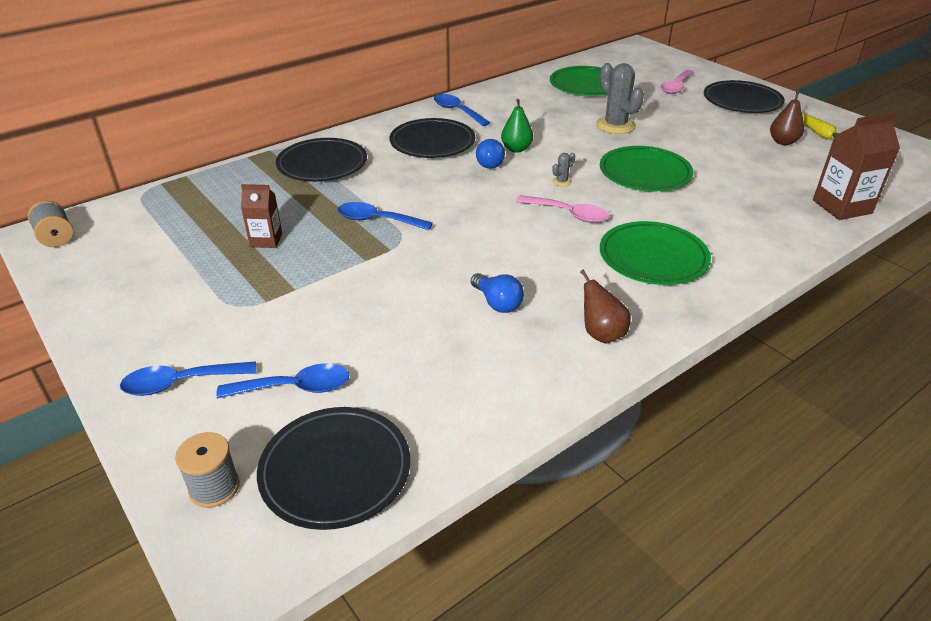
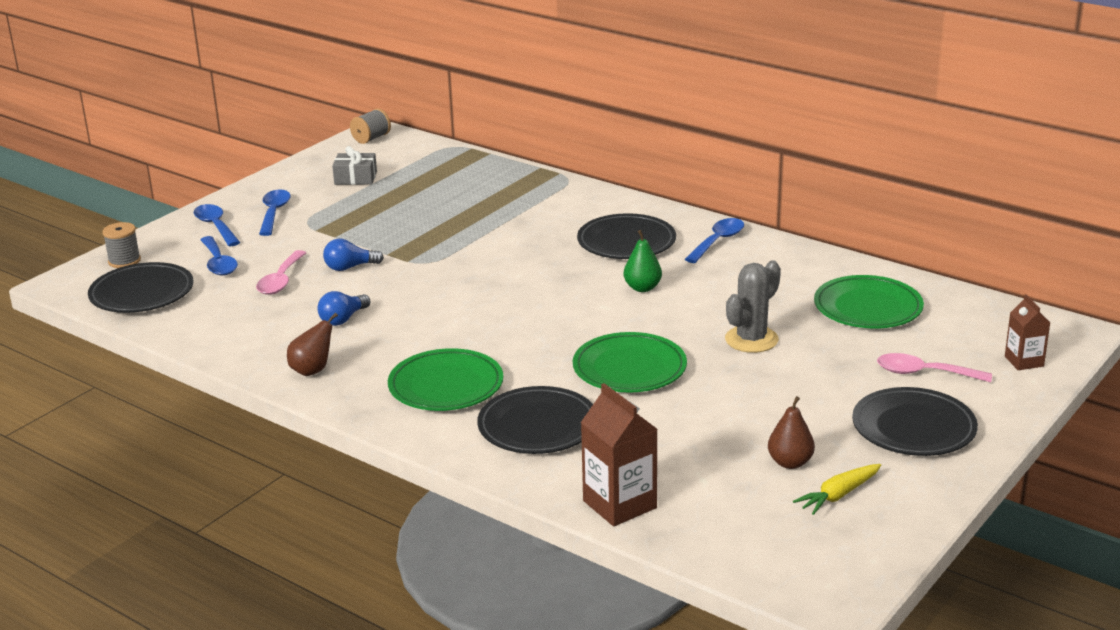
camera: 75 degrees right, 10 degrees down
(154, 259) = (355, 178): none -> grey gift
(266, 240) = (400, 209): brown carton -> brown carton (1024, 361)
(322, 165) = (544, 201): black plate -> black plate (538, 426)
(377, 220) = (453, 246): blue spoon -> blue spoon (274, 213)
(489, 163) = (600, 278): blue light bulb -> blue light bulb (350, 267)
(562, 181) = (580, 322): grey cactus -> none
(568, 214) = (511, 333): pink spoon -> pink spoon (281, 280)

